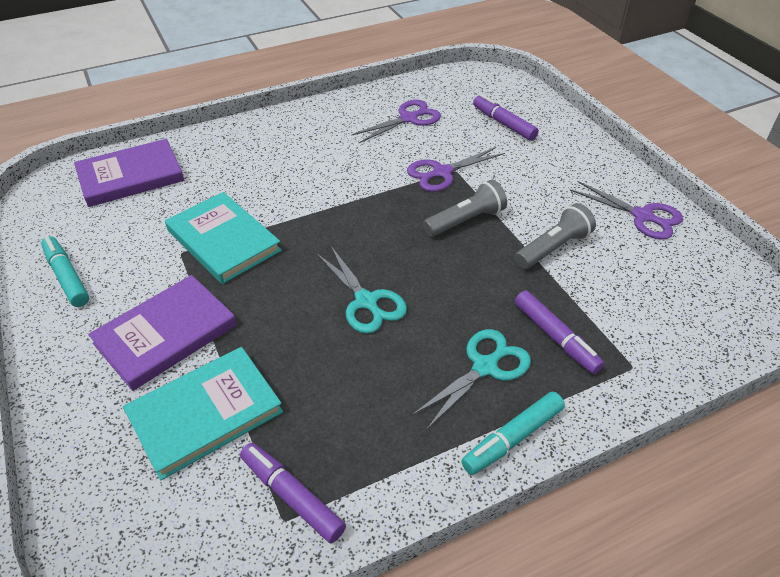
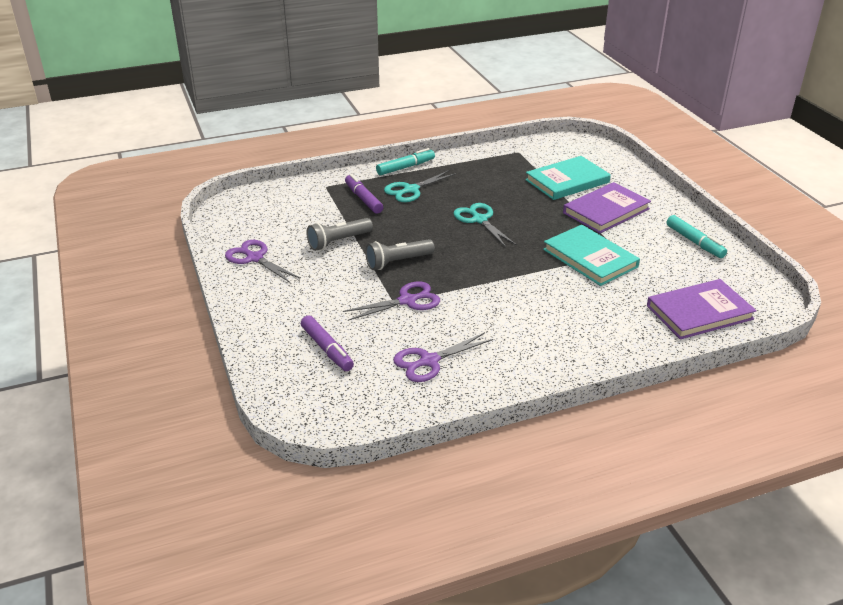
camera: 175 degrees left, 10 degrees down
(292, 496) = (515, 157): purple marker -> none

